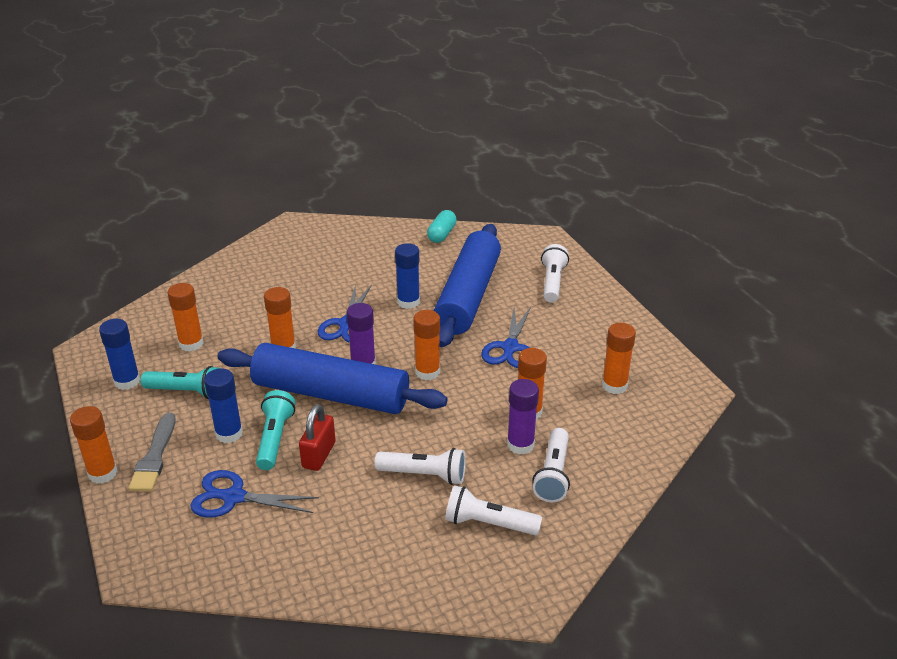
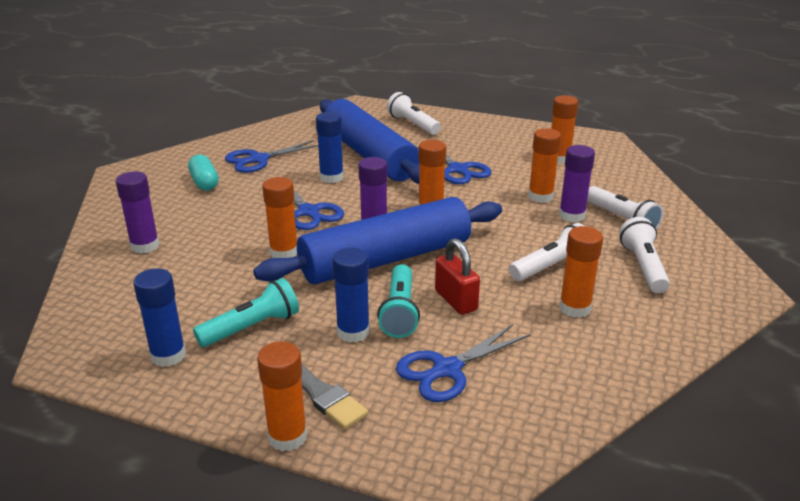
camera: 45 degrees left, 5 degrees down
(191, 344) = (184, 293): orange glue stick -> orange glue stick (575, 308)
(222, 294) = (145, 246): none -> purple glue stick
(274, 439) = (400, 312): turquoise flashlight -> turquoise flashlight turned 135 degrees counterclockwise
(387, 258) = (258, 159): none -> blue scissors
(442, 234) = (276, 130): turquoise capsule -> turquoise capsule (204, 182)
(489, 524) = (643, 267): white flashlight -> white flashlight turned 120 degrees clockwise

